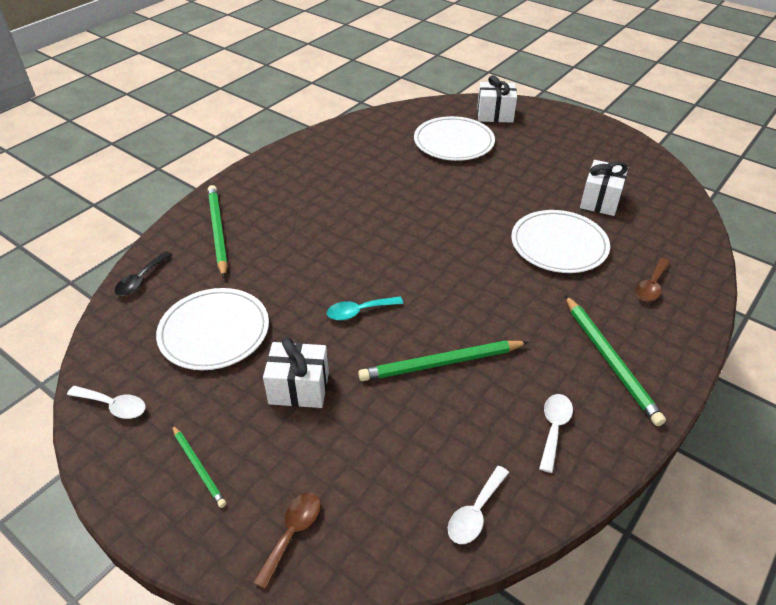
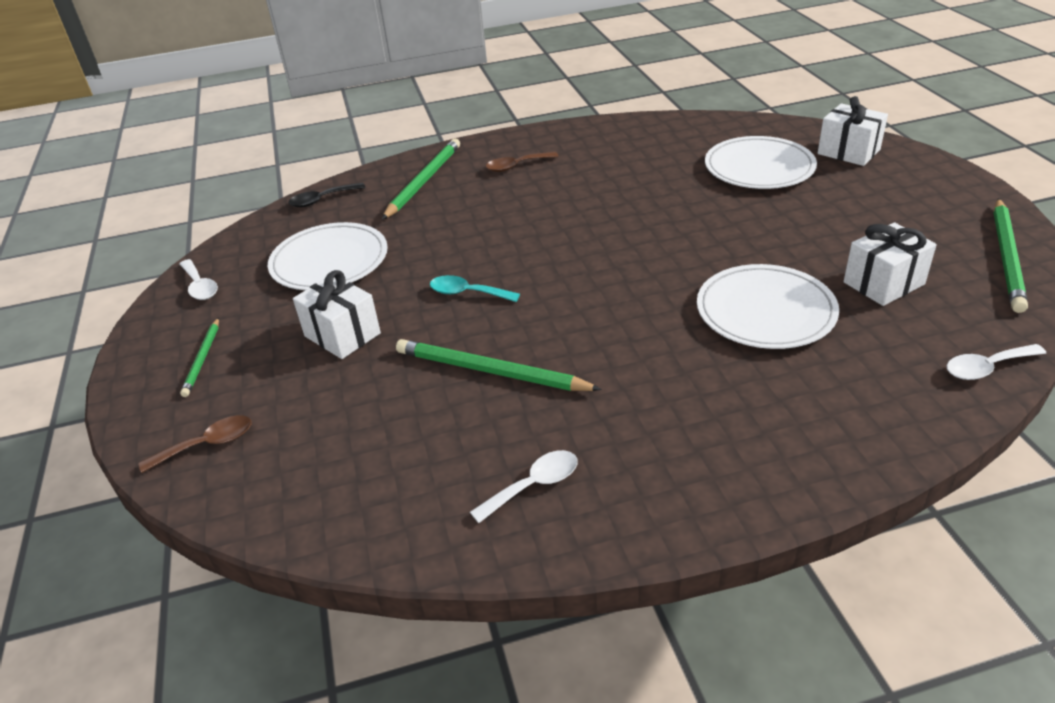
camera: 40 degrees right, 5 degrees down
(475, 512) = (366, 516): white spoon -> white spoon (987, 367)
(610, 360) = (682, 453): green pencil -> green pencil (1007, 257)
(651, 286) = (839, 400): brown spoon -> brown spoon (516, 166)

